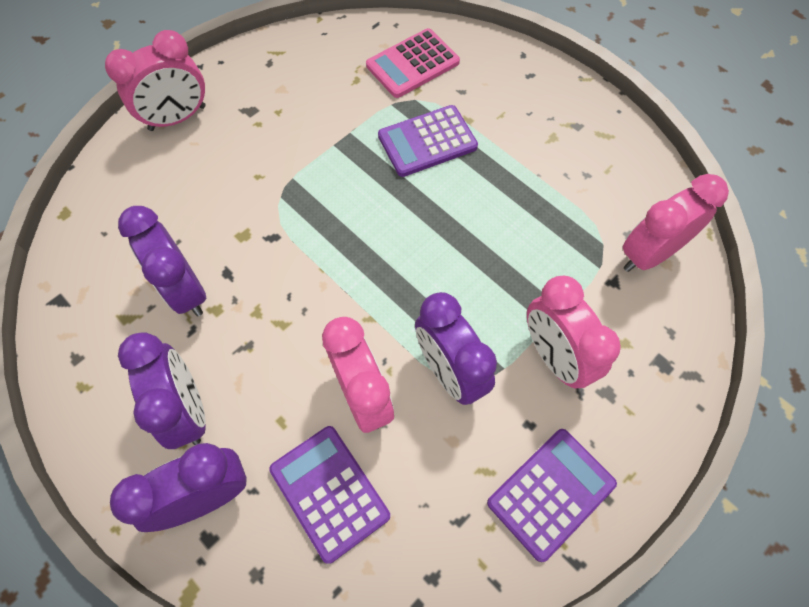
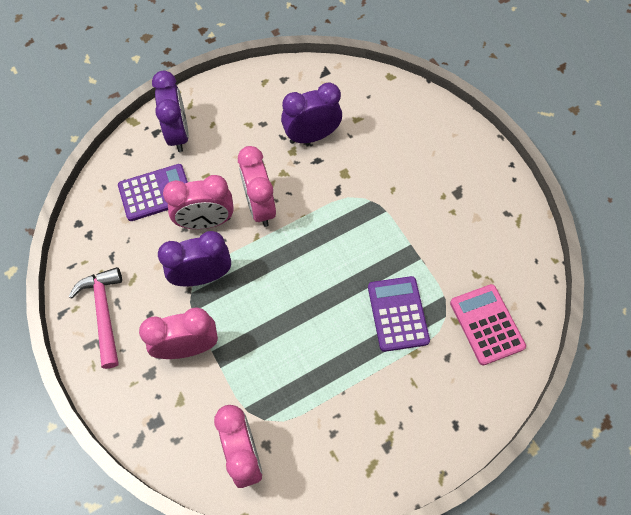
camera: 105 degrees right, 0 degrees up
(177, 118) = (459, 145): pink clock -> pink clock (260, 206)
(188, 409) = (231, 130): purple clock -> none
(551, 493) = (104, 313): purple calculator -> pink hammer

